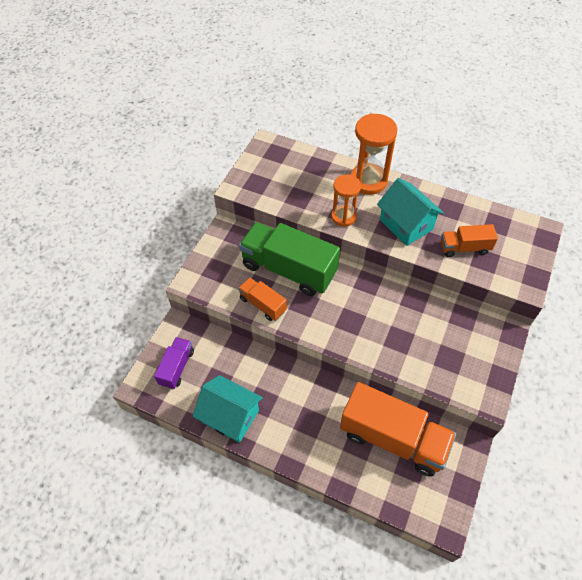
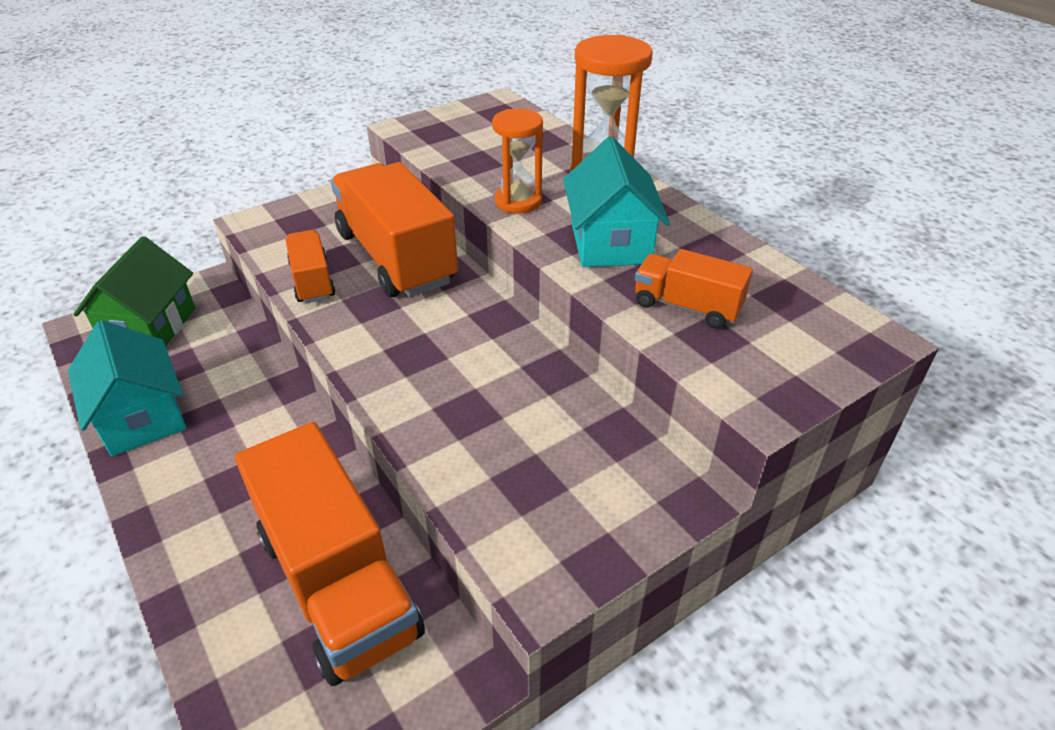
camera: 30 degrees right, 15 degrees down
(177, 367) = (150, 327): purple truck -> green house
(289, 269) = (396, 257): green truck -> orange truck

